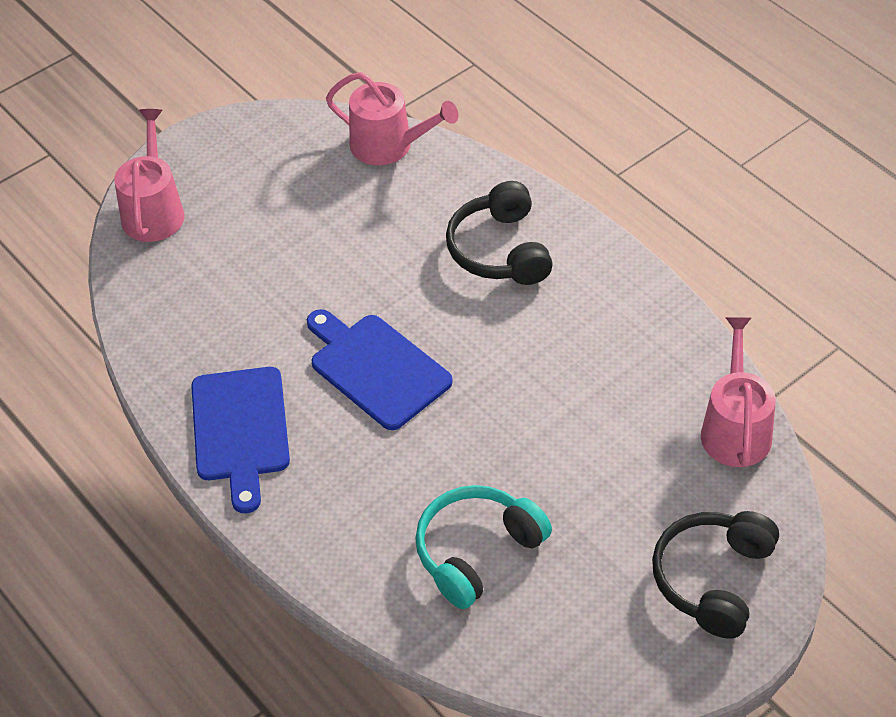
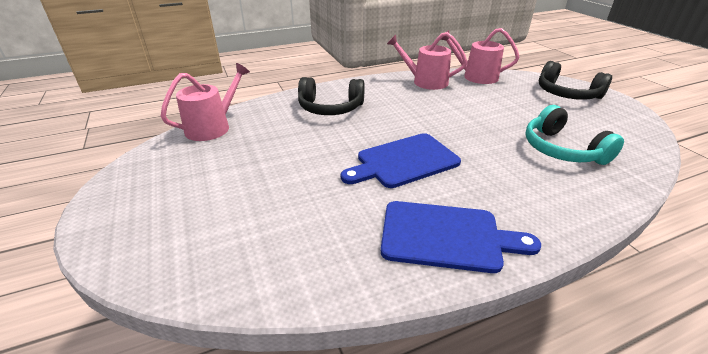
camera: 75 degrees left, 15 degrees down
(153, 211) = (150, 253): pink watering can -> pink watering can (425, 81)

